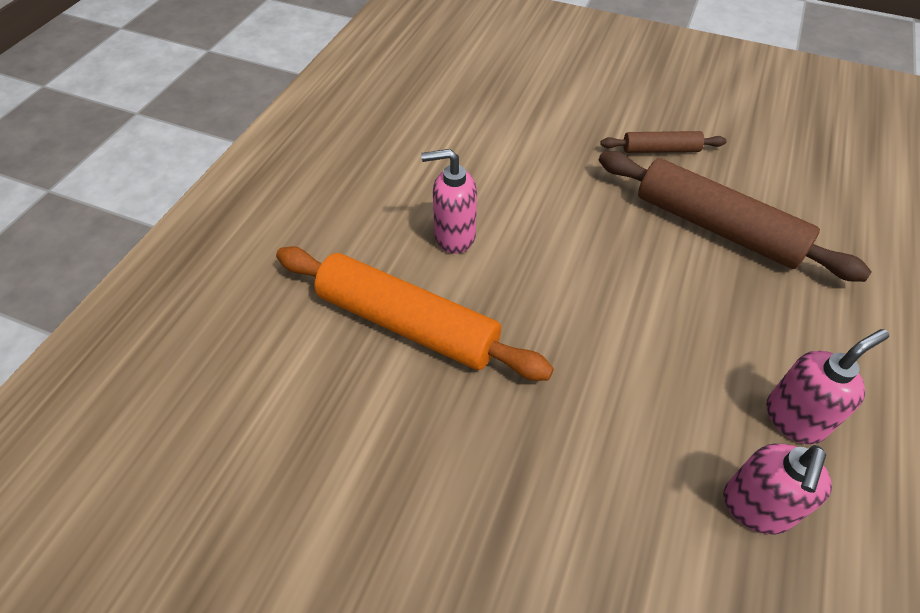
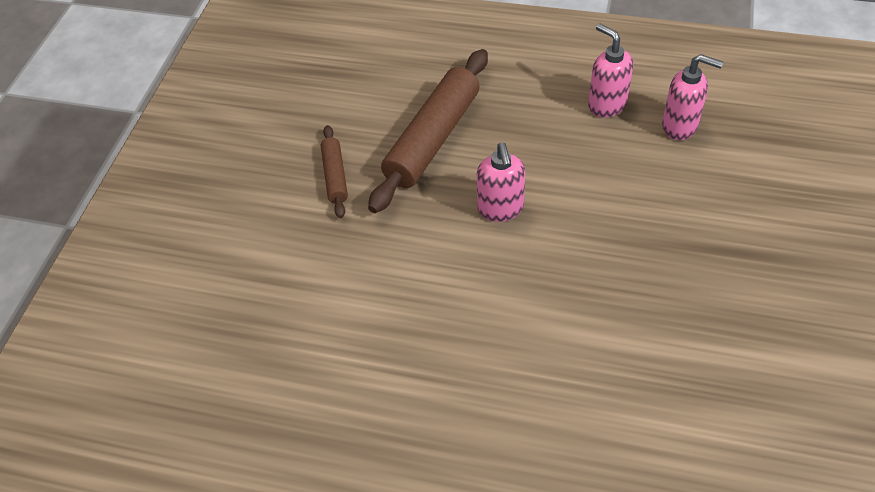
camera: 95 degrees left, 0 degrees up
(408, 323) = (601, 345): orange rolling pin -> none
(454, 236) = (486, 328): pink soap dispenser -> pink soap dispenser (500, 209)

